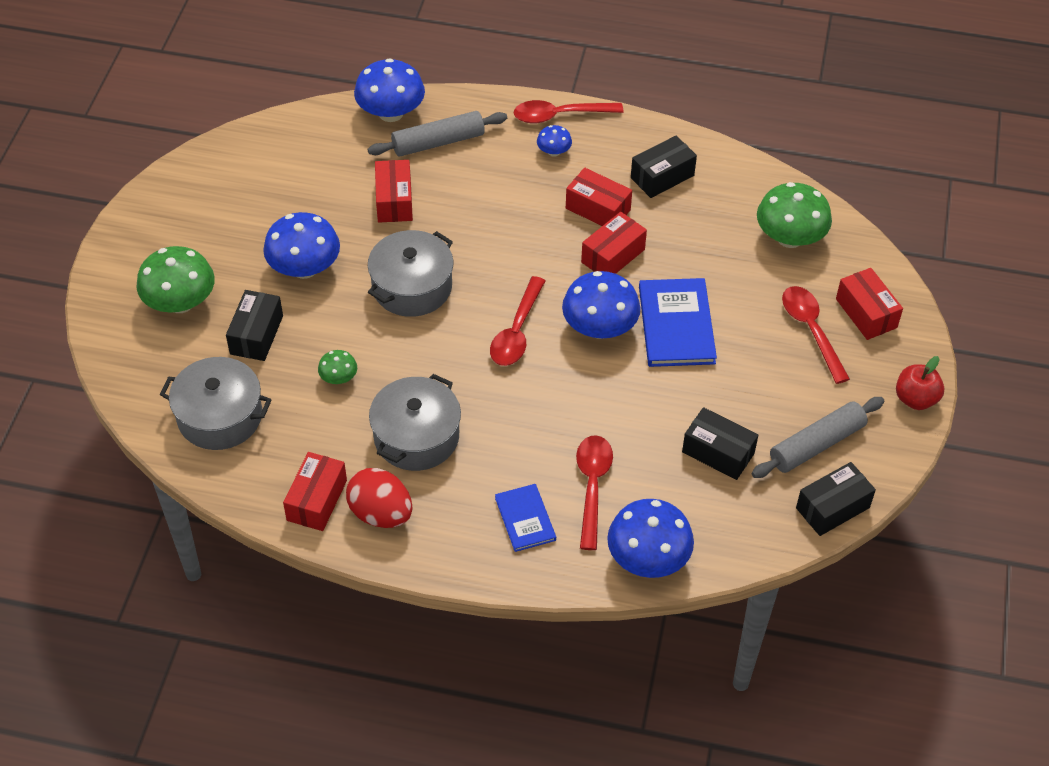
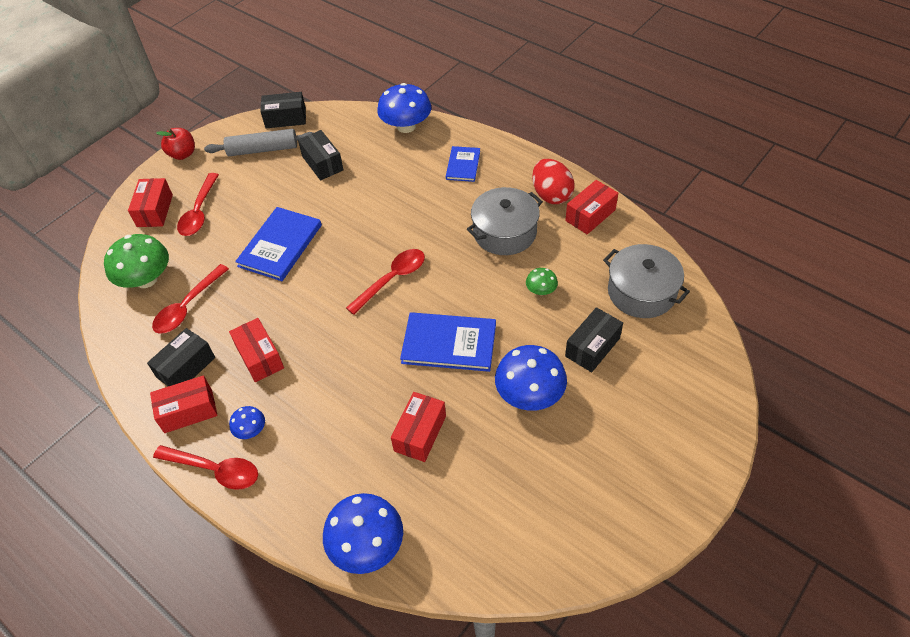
camera: 150 degrees left, 0 degrees up
(180, 302) = (649, 401): green mushroom -> none
(412, 287) = (449, 343): grey pot -> blue book
(438, 142) = (344, 485): grey rolling pin -> none
(592, 487) = (411, 169): red spoon -> red spoon (188, 306)
(599, 327) = (332, 262): blue mushroom -> none
(613, 256) = (280, 312): red box -> red box (188, 411)
(662, 176) = (186, 367): black box -> black box turned 45 degrees counterclockwise

